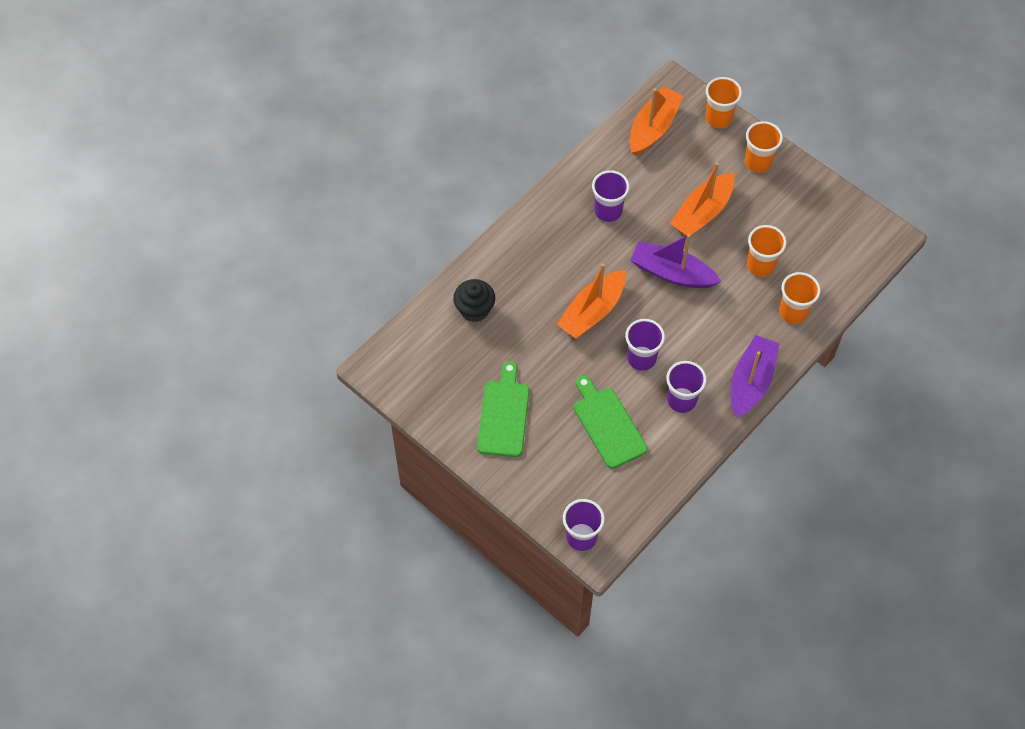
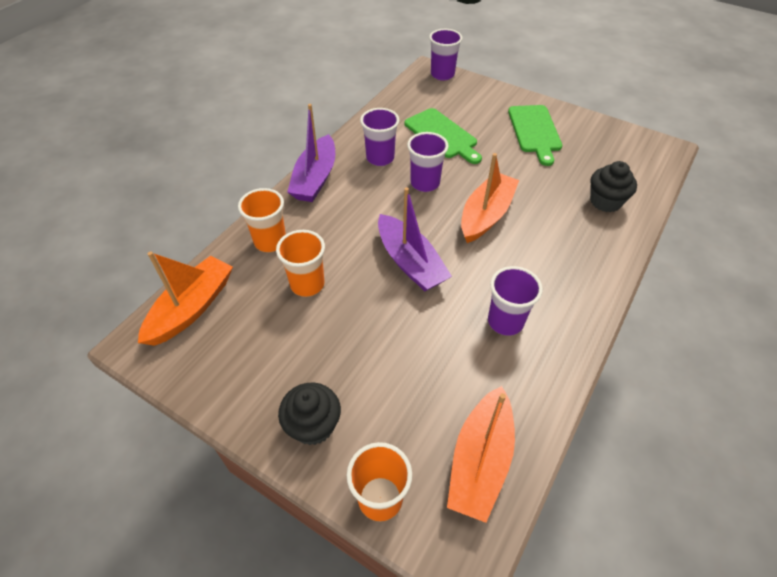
camera: 170 degrees right, 10 degrees down
(672, 273) = (410, 262): purple boat -> purple boat turned 45 degrees clockwise
(702, 212) = (385, 338): orange boat -> orange boat (192, 308)
(758, 162) = (313, 425): orange cup -> black cupcake

